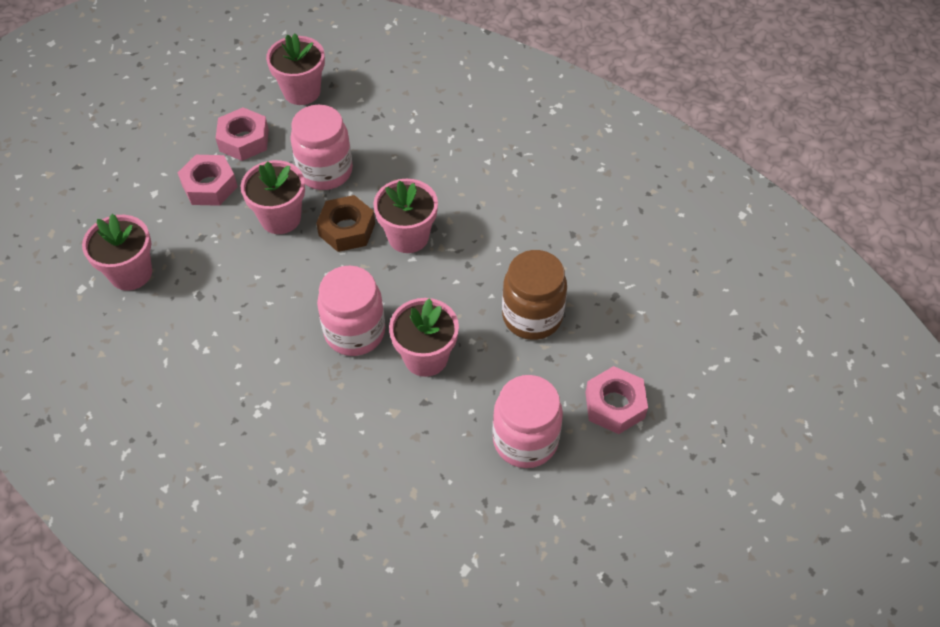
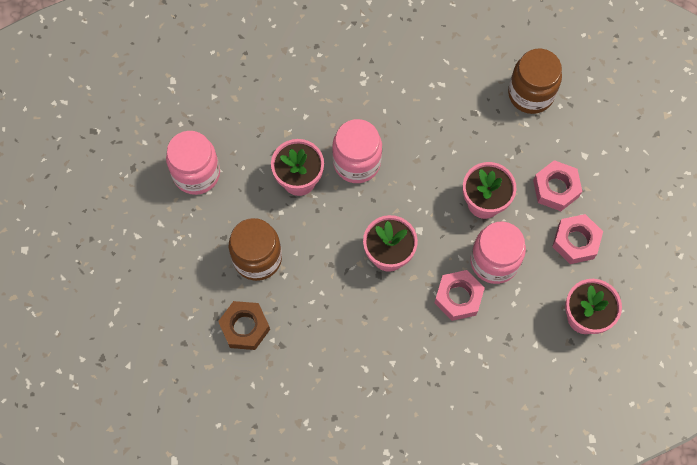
camera: 140 degrees right, 15 degrees up
(131, 273) = (530, 94): pink flower pot -> brown jar
(347, 229) = (433, 228): brown nut -> brown nut (245, 327)
(614, 405) = (160, 236): pink nut -> pink nut (458, 297)

